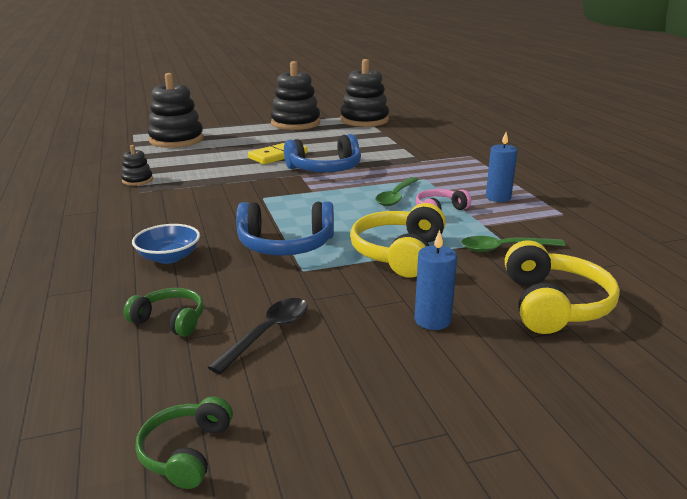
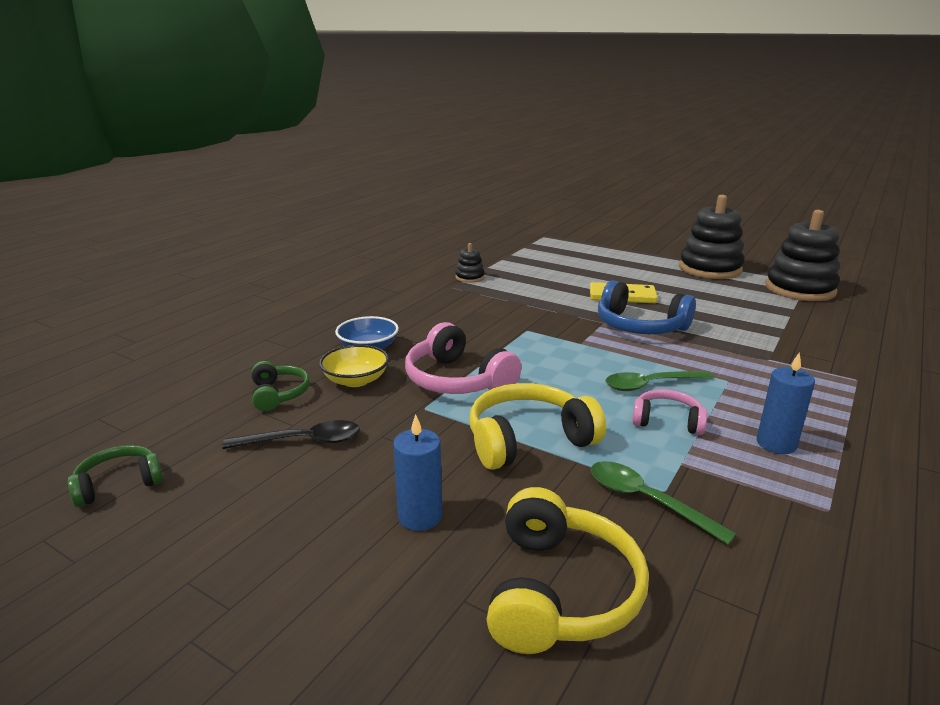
camera: 50 degrees right, 0 degrees up
(176, 140) = (566, 252): black stacking toy -> none
(212, 280) = (356, 380): none -> yellow bowl
(285, 245) = (457, 380): blue headphones -> pink headphones
(553, 304) = (560, 591): yellow headphones -> yellow headphones turned 45 degrees counterclockwise

